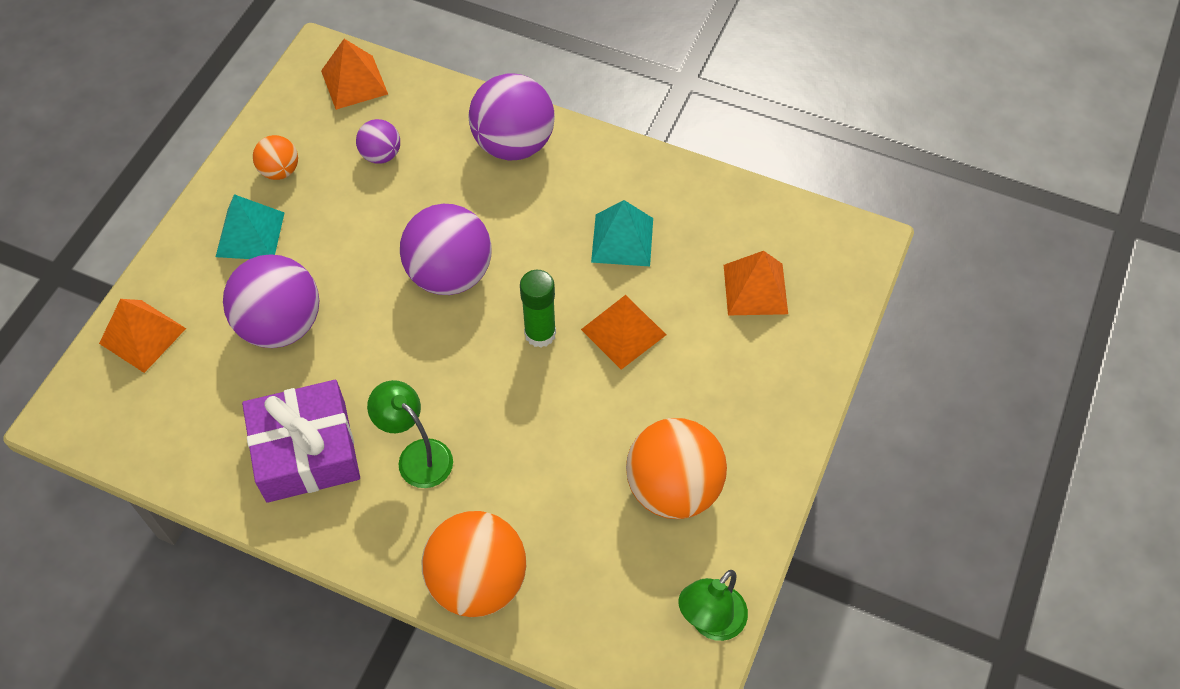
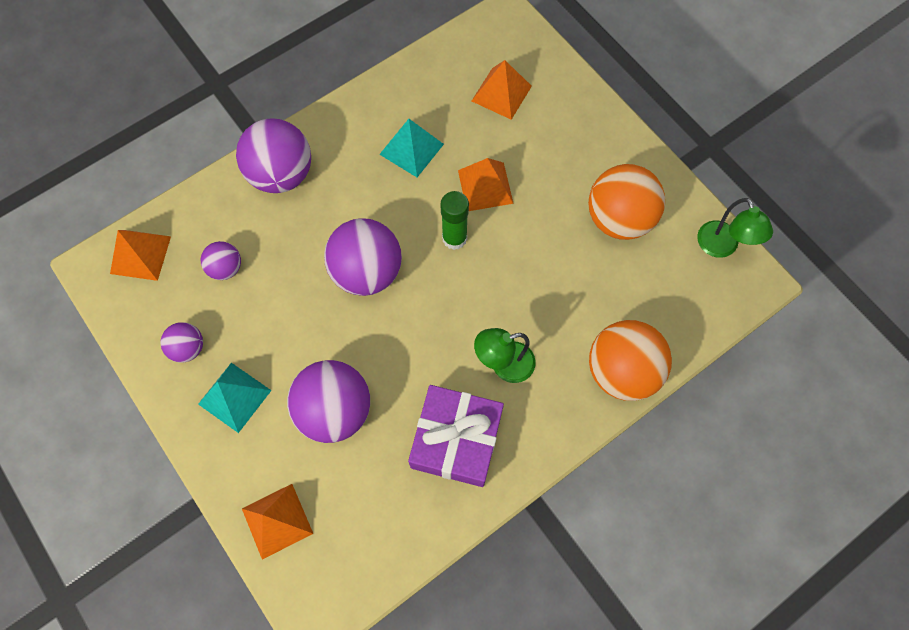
camera: 60 degrees left, 10 degrees up
(280, 171) = (188, 348): orange ball -> purple ball

